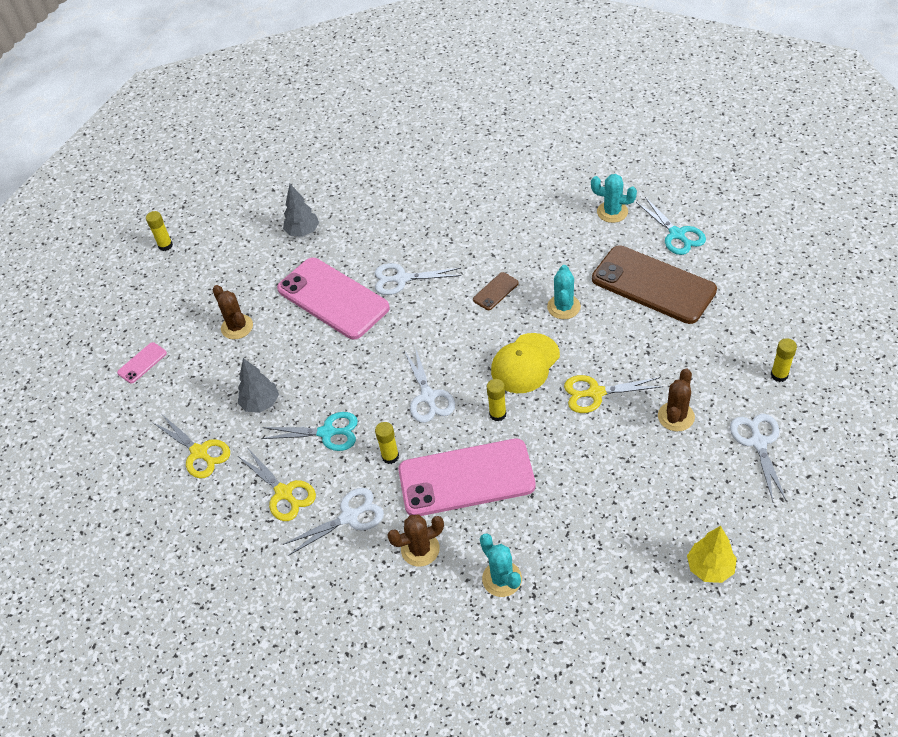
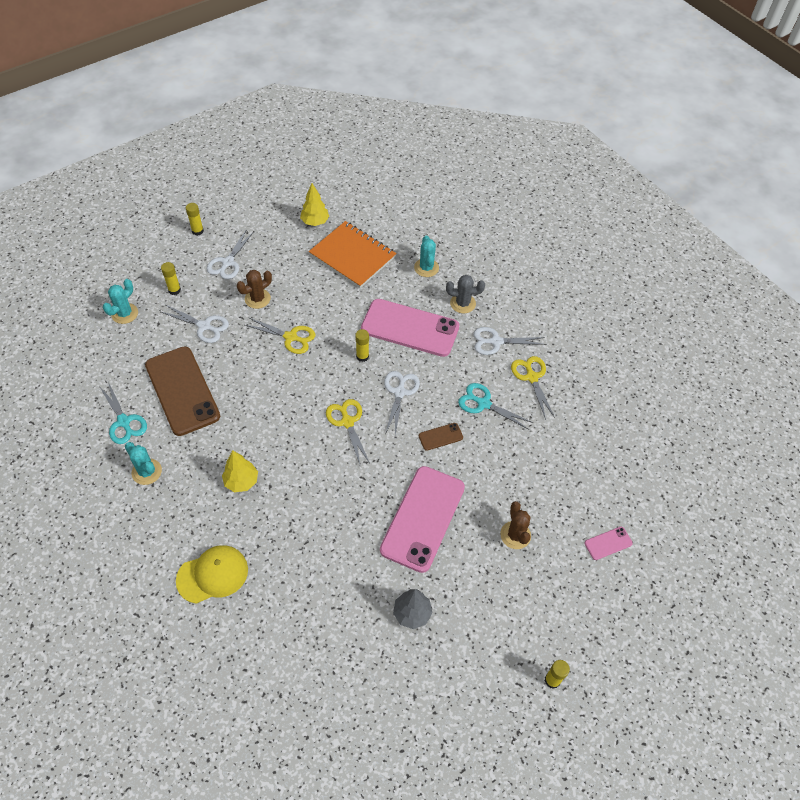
camera: 160 degrees left, 5 degrees up
(199, 452) = (582, 436): yellow scissors -> yellow scissors (347, 422)
(261, 403) = (522, 452): grey tree -> none
(333, 298) = (422, 518): pink phone -> pink phone turned 45 degrees clockwise
(390, 456) = (449, 365): yellow glue stick -> yellow glue stick (197, 231)
(401, 279) = (356, 505): white scissors -> white scissors (204, 326)
(420, 549) = (462, 303): brown cactus -> grey cactus
(495, 291) = (294, 450): brown phone -> brown phone (440, 437)
(521, 245) = (241, 481): none -> yellow tree
(525, 363) = (318, 381): yellow cap -> yellow cap (212, 575)
(563, 307) = (257, 409): turquoise cactus -> turquoise cactus (125, 313)
(613, 541) = (352, 256): none -> orange notebook
(677, 234) = (124, 422): turquoise scissors -> turquoise scissors turned 150 degrees clockwise

